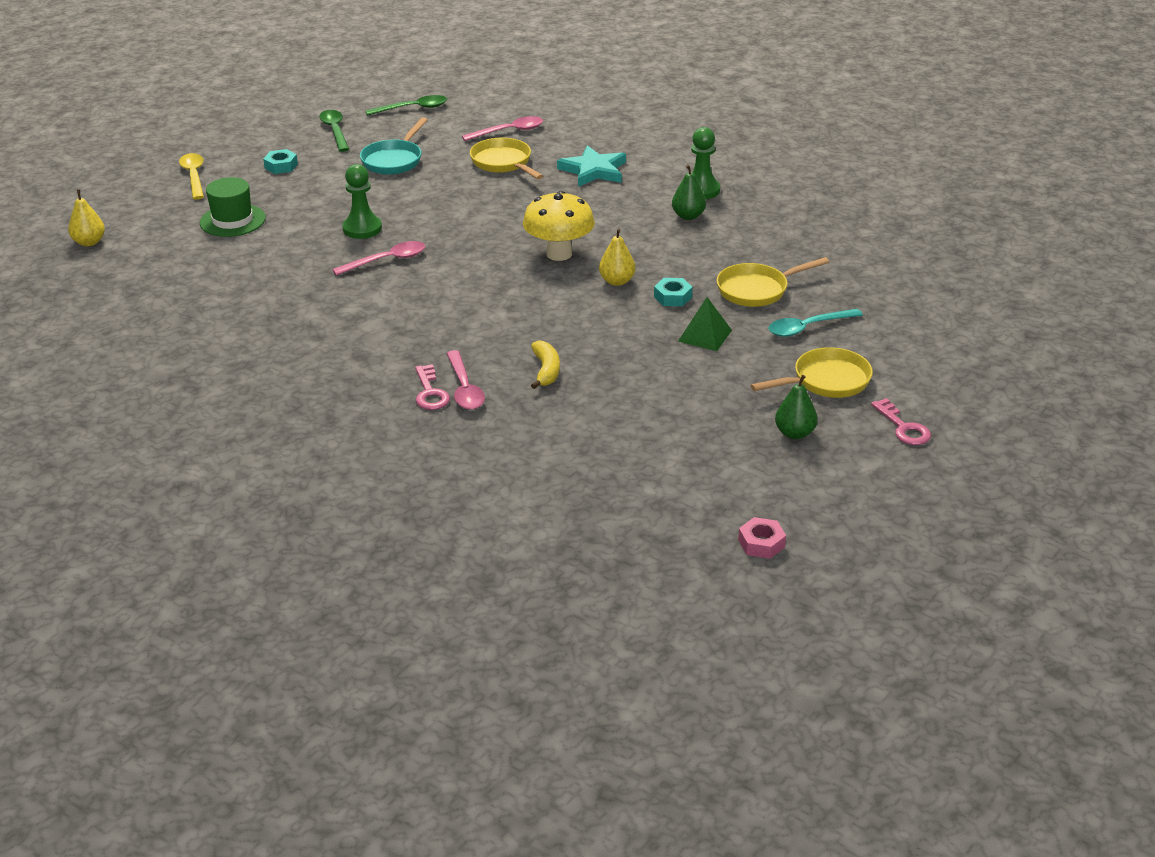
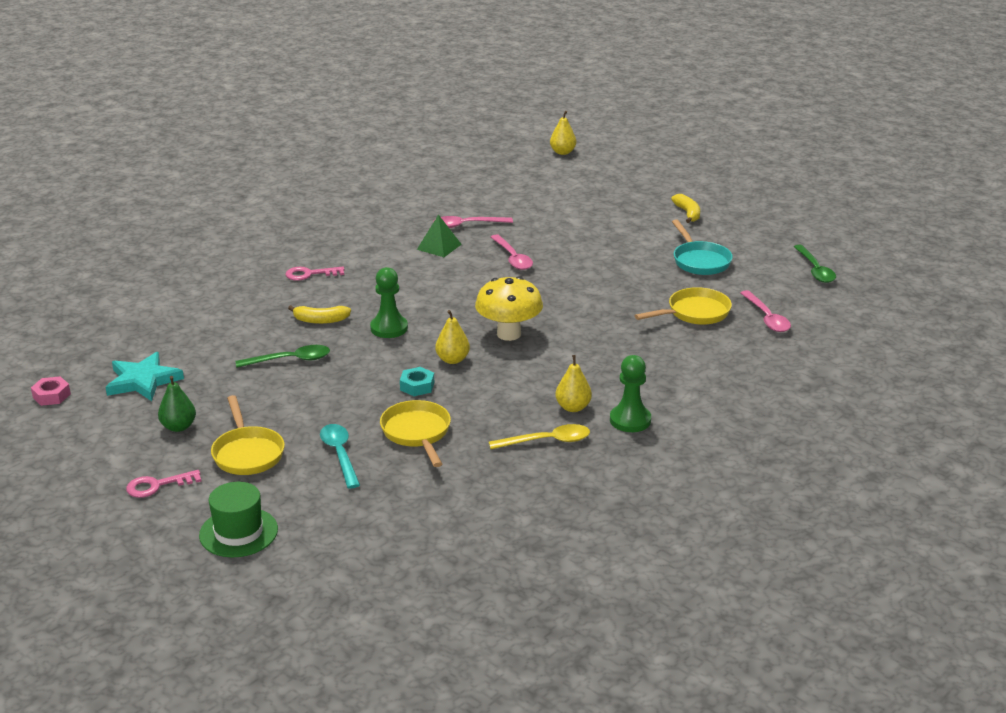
camera: 95 degrees right, 5 degrees down
(194, 176) = (669, 181): yellow spoon -> yellow spoon (547, 441)
(232, 220) = (590, 198): green hat -> green hat (238, 532)
(281, 166) = (687, 213): turquoise nut -> yellow banana
(335, 131) = (760, 234): green spoon -> green spoon (290, 360)
(362, 229) = (569, 248): green pawn -> green pawn (389, 328)
(394, 160) = (700, 261): turquoise pan -> turquoise pan turned 135 degrees counterclockwise
(464, 389) = (309, 287): pink spoon -> pink spoon (467, 225)
(593, 170) = (677, 360): turquoise star -> turquoise star (143, 381)
(688, 216) = (573, 407): green pear -> yellow pear
(705, 335) = (346, 397): green pyramid -> green pyramid (439, 246)

